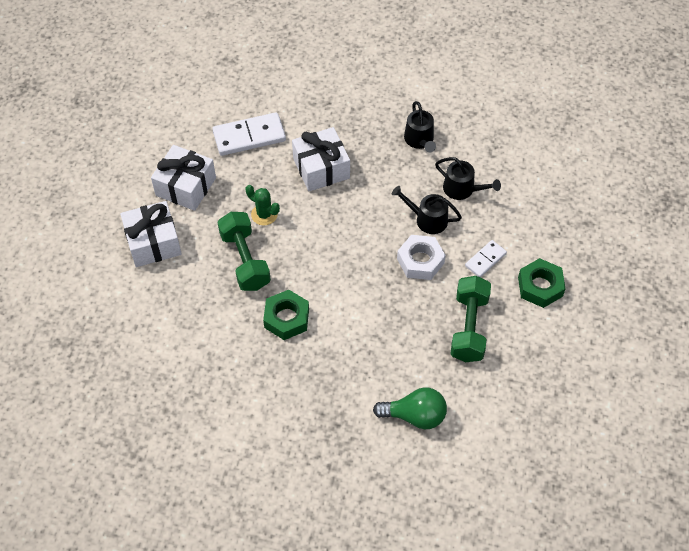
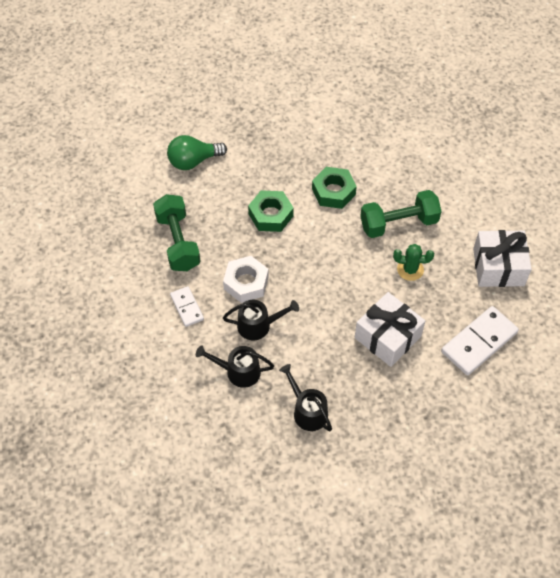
camera: 155 degrees right, 0 degrees up
(153, 242) = (486, 208): white gift -> none
(245, 260) = (398, 223): green dumbbell -> green dumbbell turned 60 degrees counterclockwise
(485, 260) = (187, 307): white domino -> white domino turned 45 degrees counterclockwise
(540, 287) = (127, 302): green nut -> green nut (271, 215)

